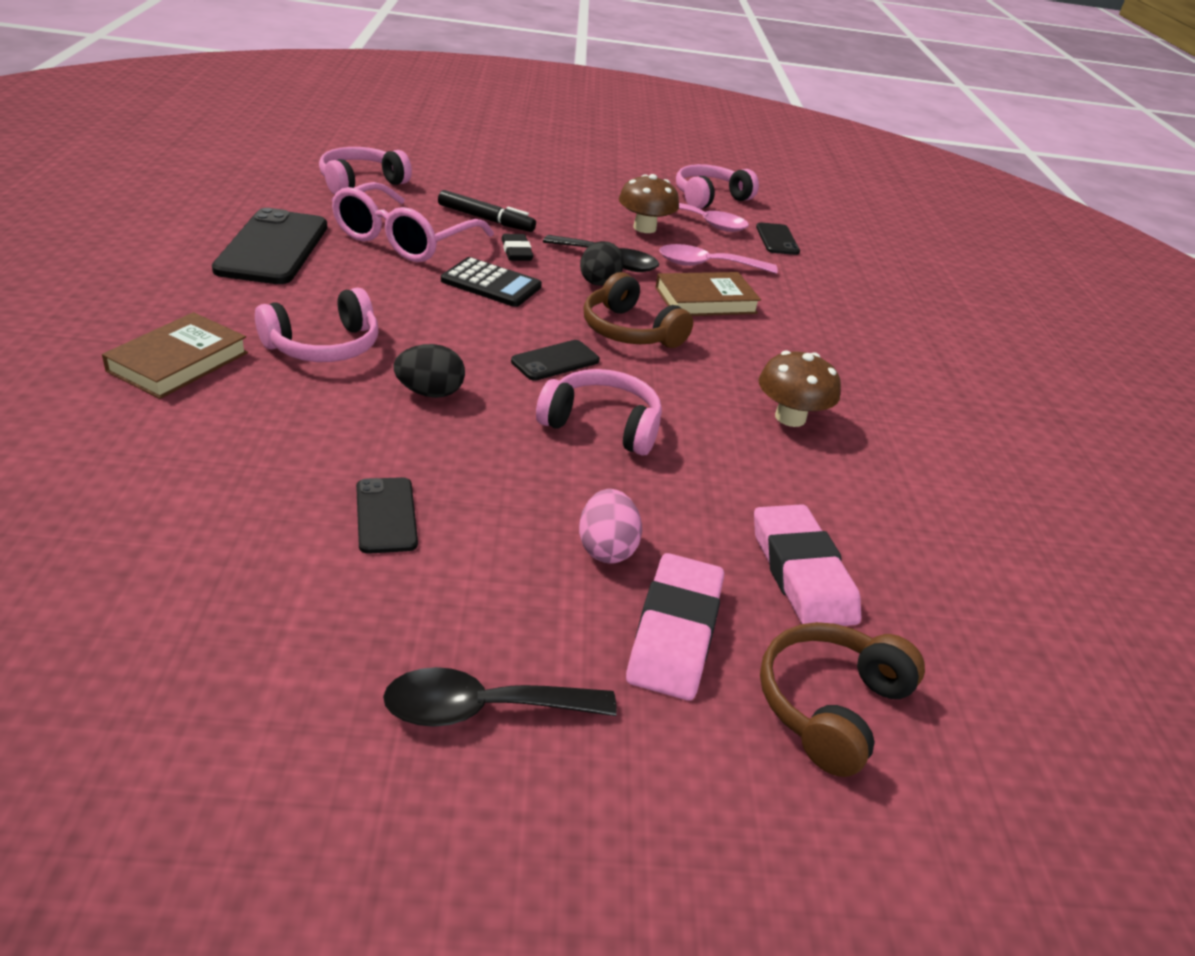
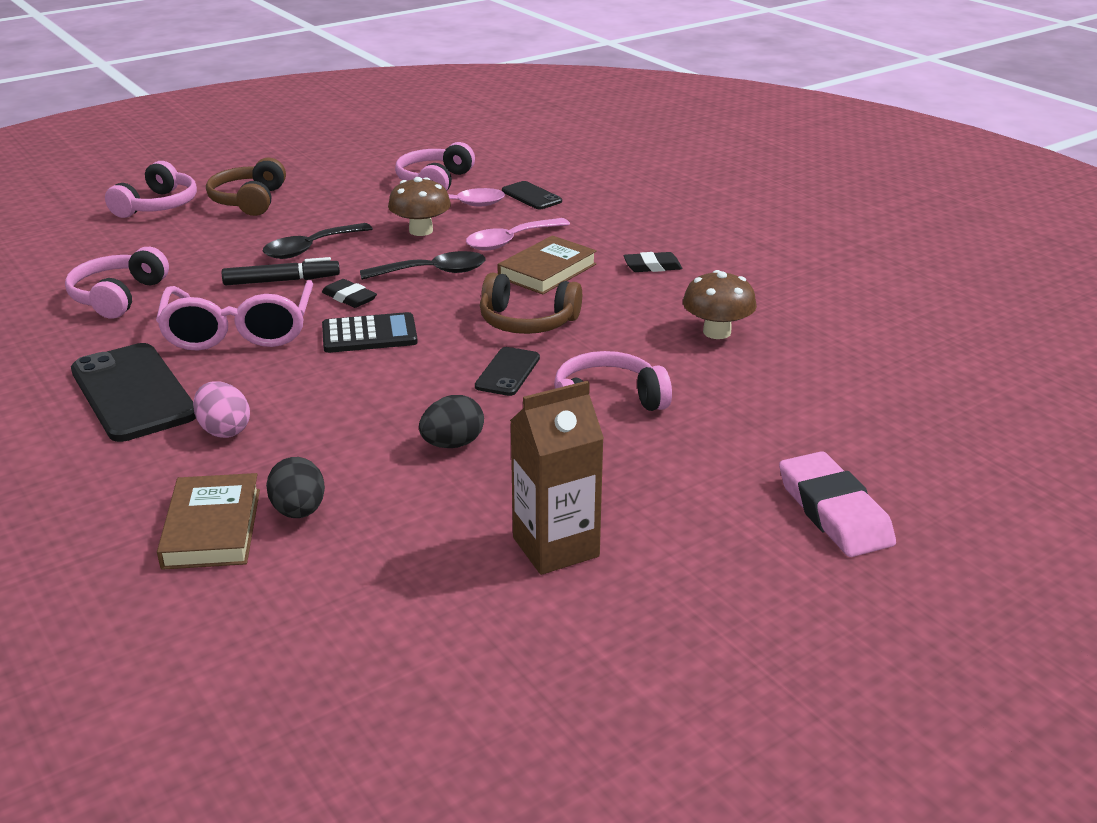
camera: 30 degrees left, 5 degrees down
(324, 346) = (314, 452): pink headphones -> pink headphones (158, 205)
(386, 515) = (555, 547): black phone -> brown carton
(482, 709) = (792, 625): black spoon -> black spoon (310, 248)
(598, 283) = (451, 294): black egg -> black egg (299, 511)
(606, 548) = (725, 484): pink egg -> pink egg (224, 430)
(801, 573) = (854, 432): pink eraser -> none
(807, 337) = (652, 266): none -> black eraser
(830, 706) = (966, 502): brown headphones -> brown headphones (249, 201)

